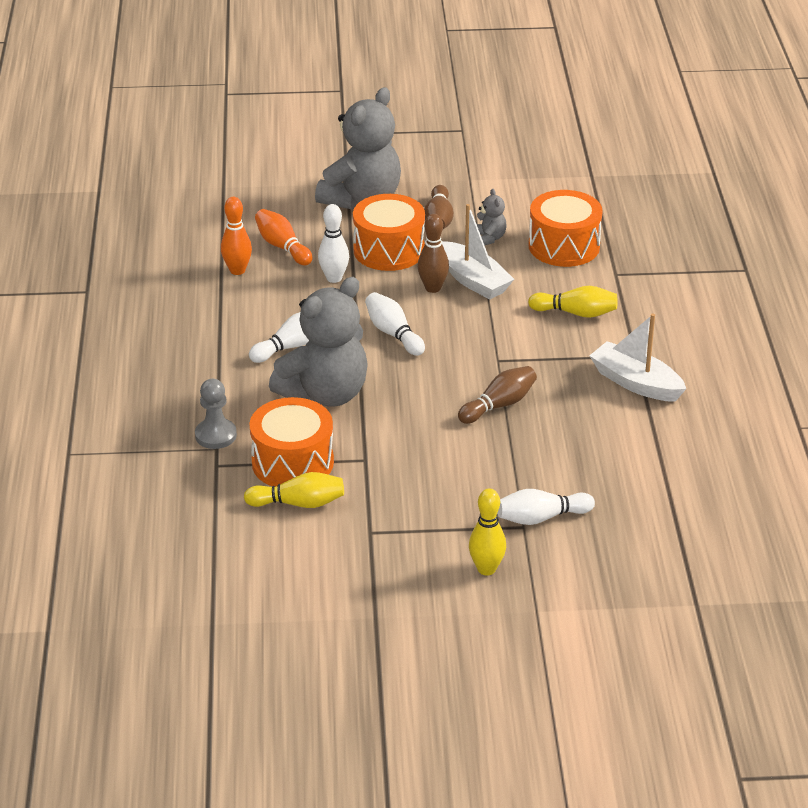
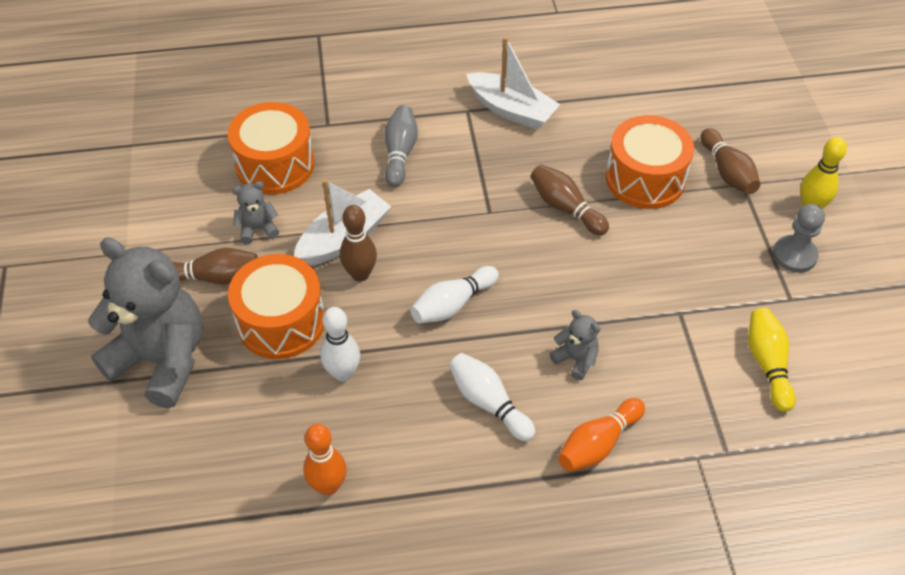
camera: 95 degrees left, 15 degrees up
(215, 435) = (674, 461): grey pawn -> grey pawn (794, 255)
(282, 247) = (272, 438): orange bowling pin -> orange bowling pin (598, 444)
(292, 462) = (702, 377): orange drum -> orange drum (645, 178)
(325, 394) = (575, 359): grey teddy bear -> grey teddy bear, size x0.42
(541, 518) = (727, 172): white bowling pin -> brown bowling pin
(576, 313) = (400, 153): yellow bowling pin -> grey bowling pin
(636, 383) = (511, 110): white boat -> white boat turned 90 degrees counterclockwise

